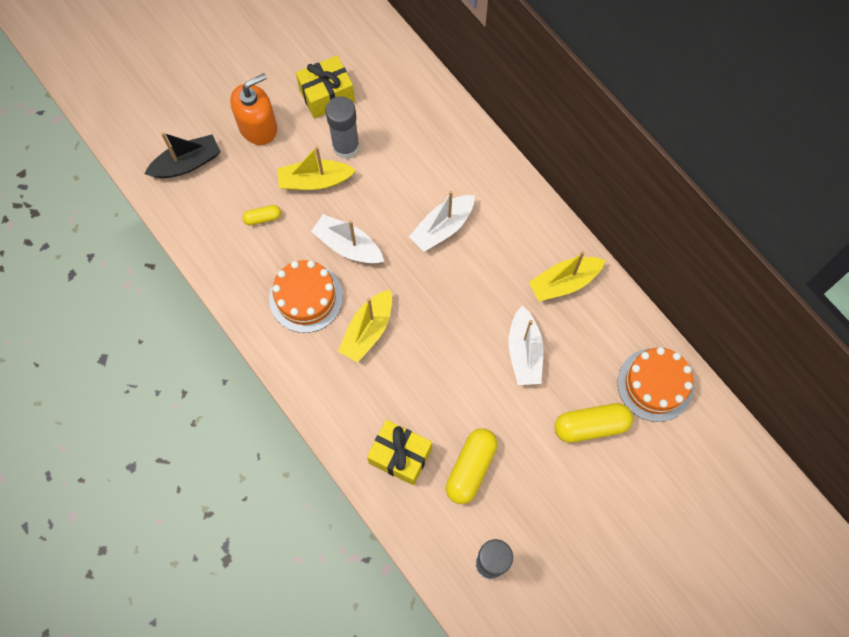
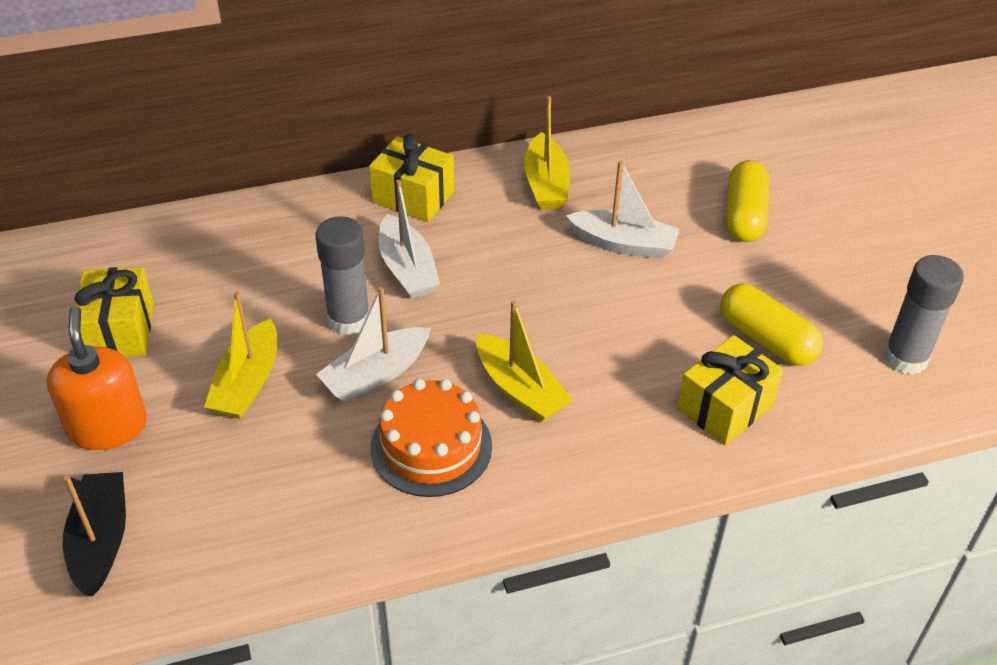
camera: 70 degrees left, 25 degrees down
(262, 218) = (267, 464): yellow capsule -> none
(346, 147) = (218, 333): grey glue stick -> grey glue stick (349, 319)
(512, 203) = (413, 197): none -> yellow gift
(655, 384) = (711, 151): orange cake -> none

